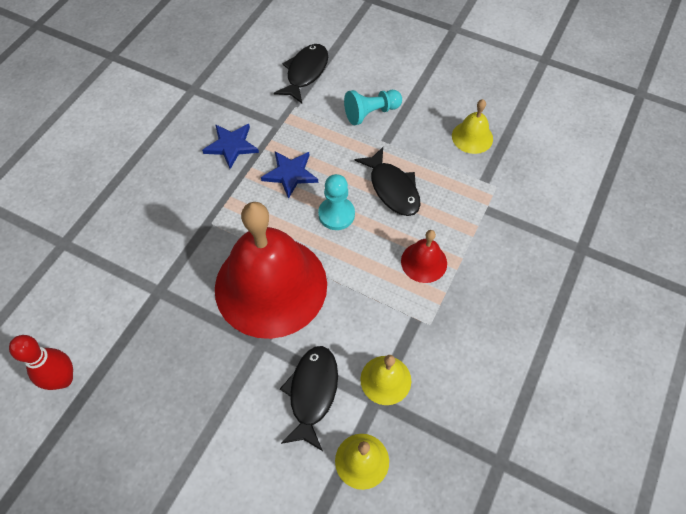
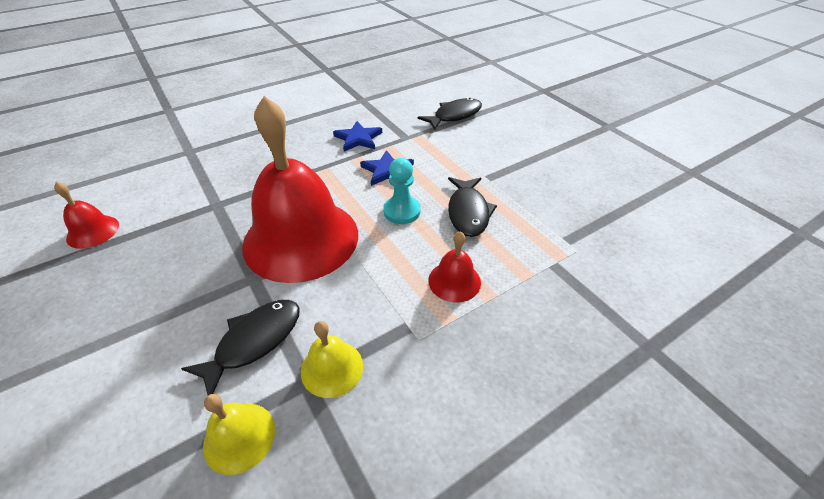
camera: 30 degrees right, 15 degrees down
(63, 379) = (93, 231): red bowling pin -> red bell
(371, 113) = (489, 155): turquoise pawn -> none
(472, 137) = (576, 203): yellow bell -> none

